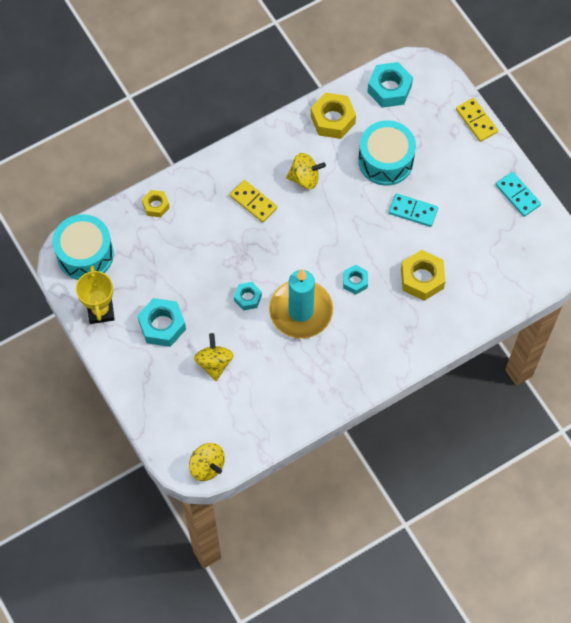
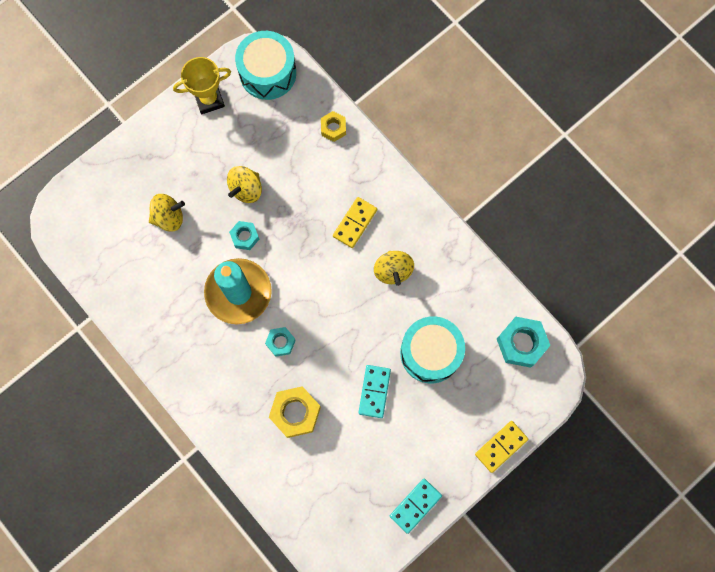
camera: 80 degrees right, 10 degrees up
(162, 325) = (202, 160): turquoise nut -> none
(207, 466) = (60, 230): yellow spinning top -> yellow spinning top (246, 189)
(332, 120) = (469, 288): yellow nut -> none

